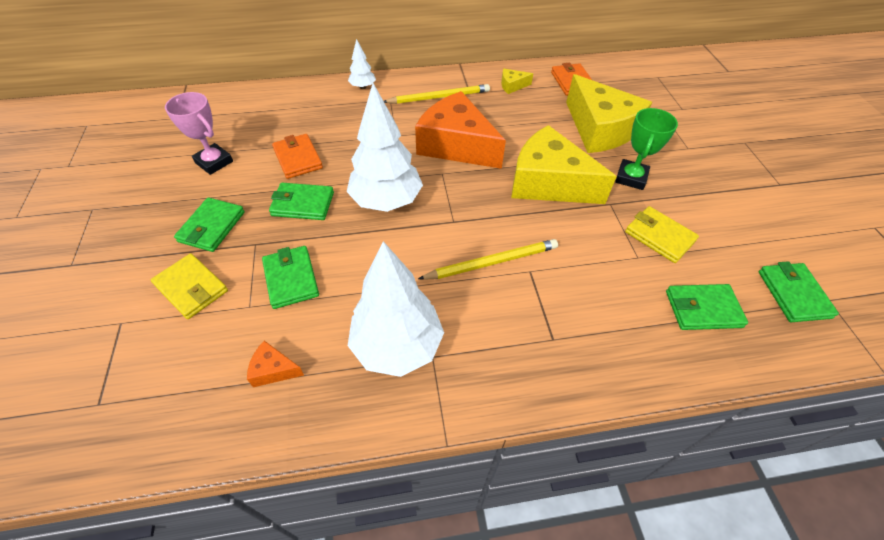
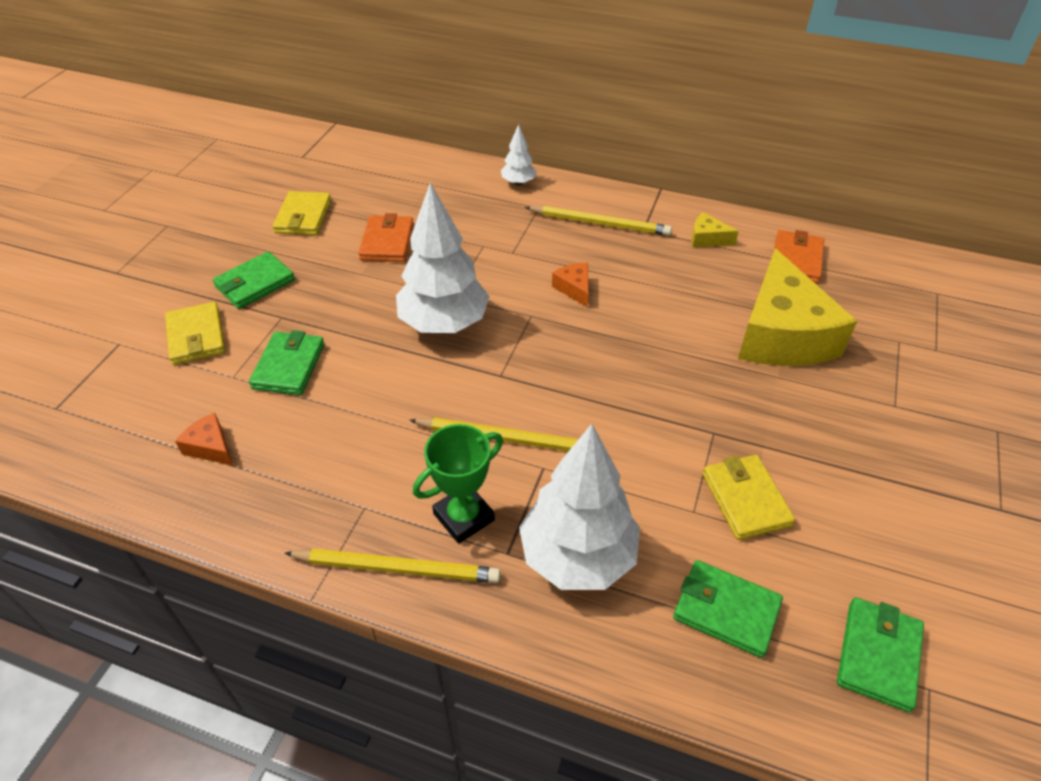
camera: 30 degrees right, 5 degrees down
(214, 162) = (303, 217): pink trophy -> yellow wallet
(303, 204) = (356, 293): green wallet -> none
(397, 346) = (338, 480): white tree -> white tree (577, 556)
(456, 145) = (574, 288): orange cheese -> orange cheese, size x0.40
(490, 388) = (397, 568): none -> yellow pencil
(549, 183) = (653, 376): yellow cheese -> none
(631, 178) = (772, 412): green trophy -> green trophy (464, 517)

